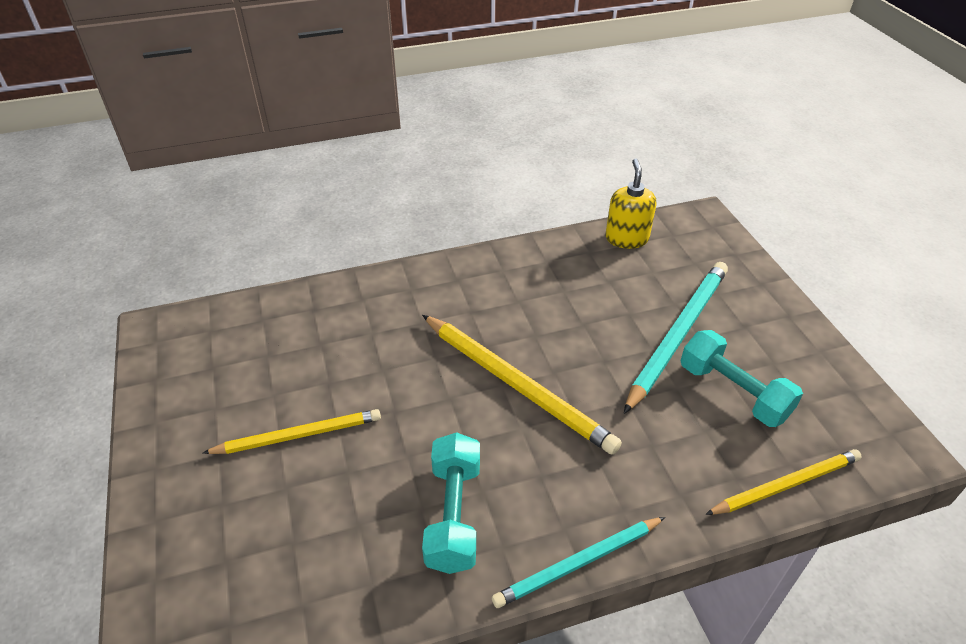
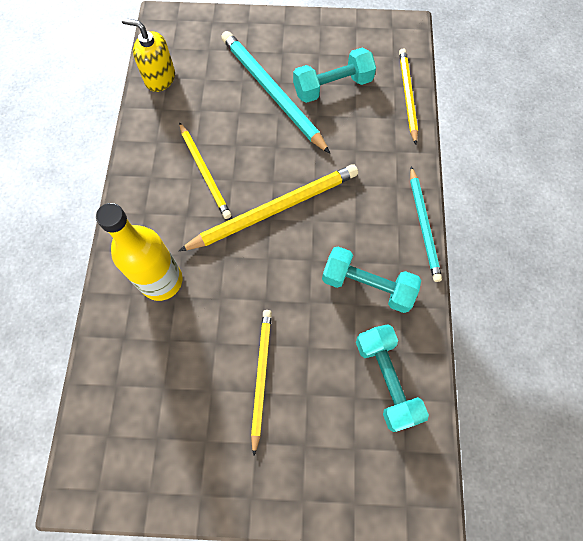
camera: 70 degrees left, 25 degrees up
(325, 574) = (386, 379): none -> turquoise dumbbell
(385, 316) = (161, 281): none -> yellow bottle
(531, 309) = (205, 172): none -> yellow pencil

